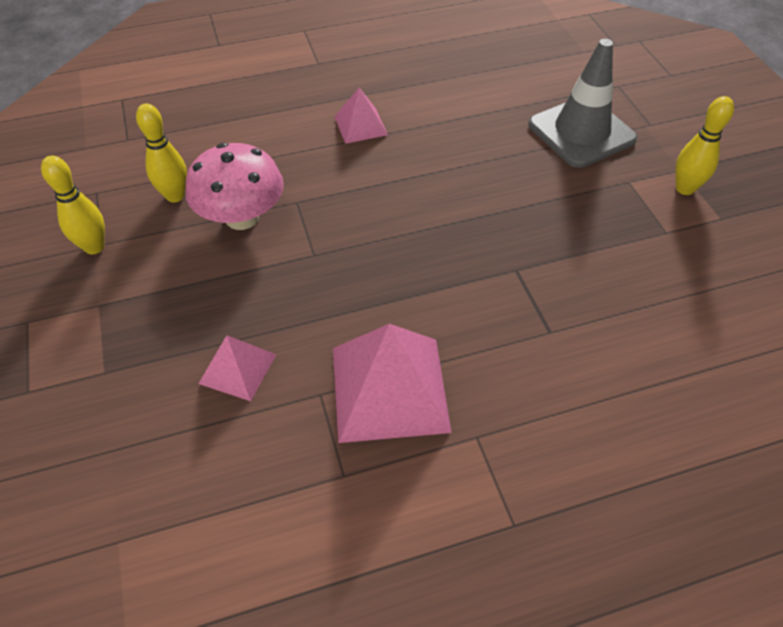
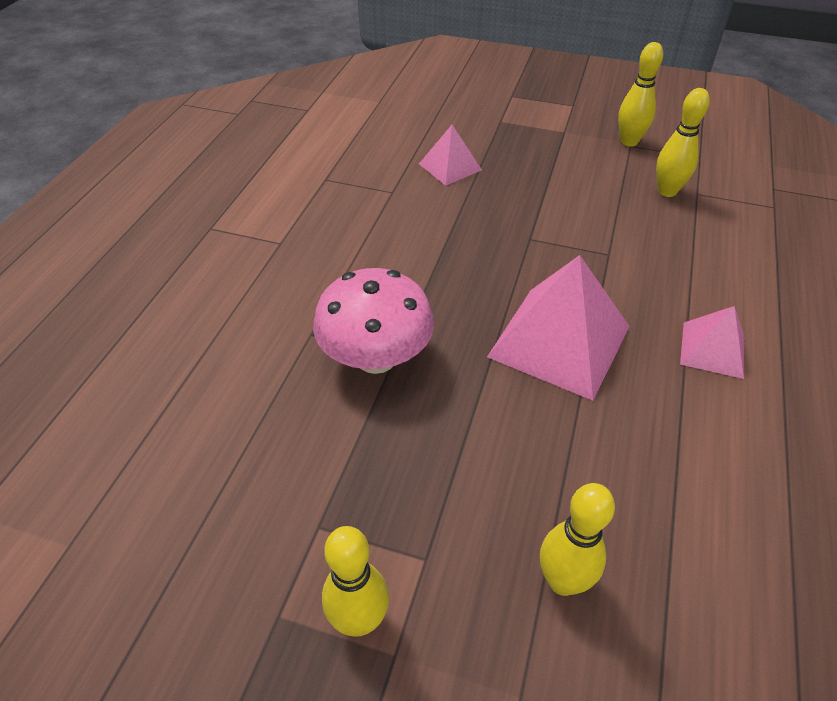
camera: 125 degrees right, 5 degrees down
(242, 217) = (610, 216): pink mushroom -> pink mushroom (376, 357)
(390, 388) = (361, 222): pink pyramid -> pink pyramid (559, 341)
(581, 132) = (562, 581): grey traffic cone -> yellow bowling pin

